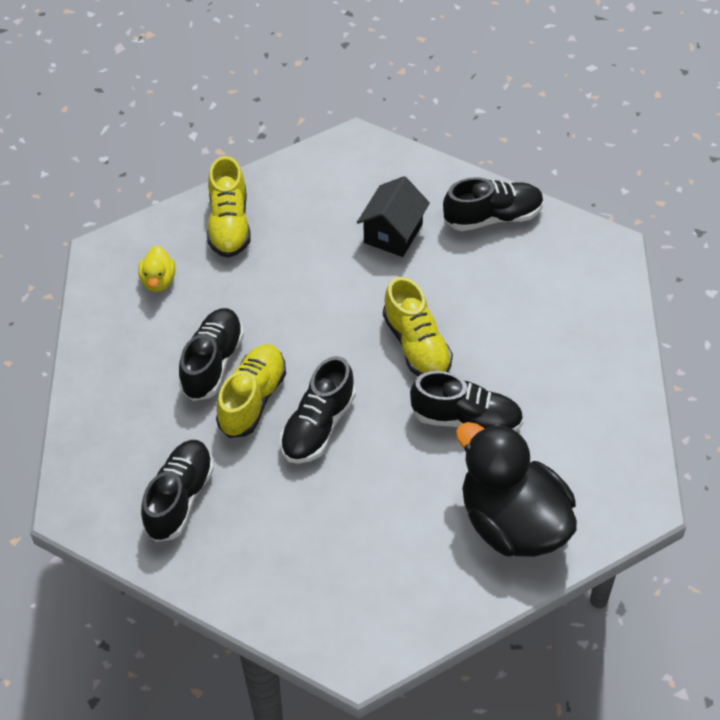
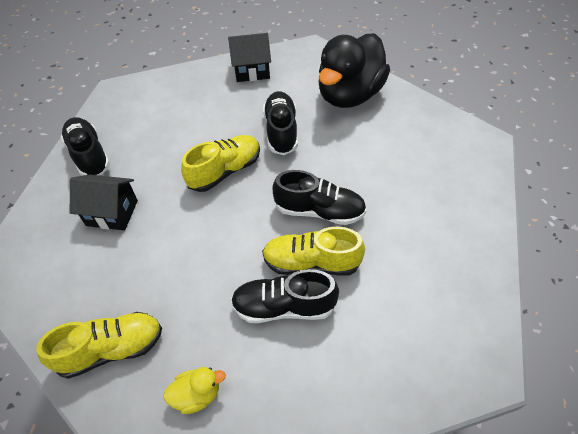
camera: 105 degrees left, 0 degrees up
(179, 498) = (428, 285): black shoe -> none
(608, 413) = (252, 71): none -> black house

